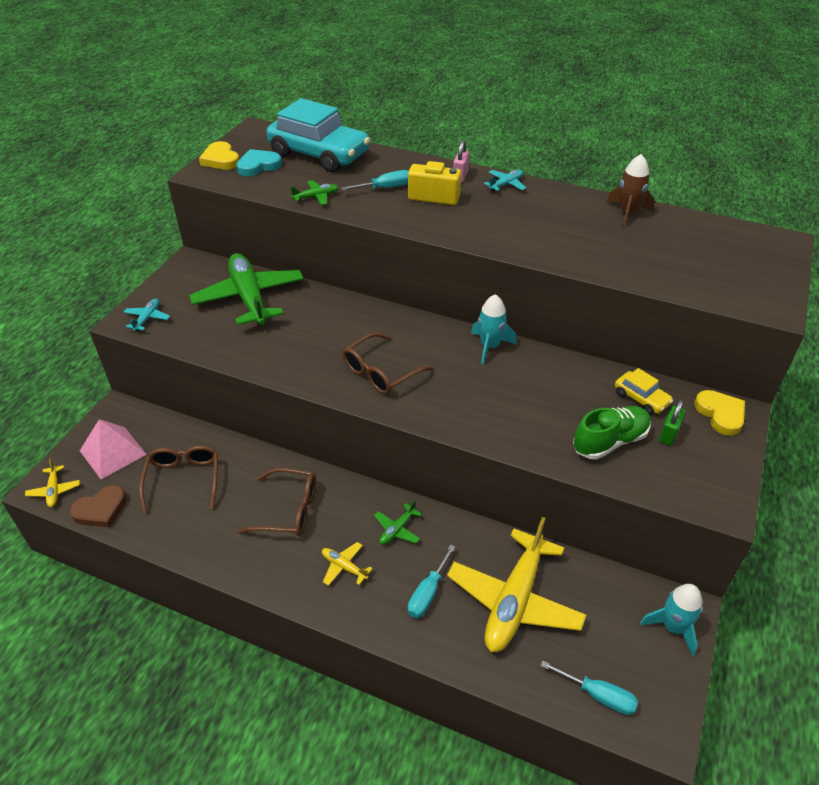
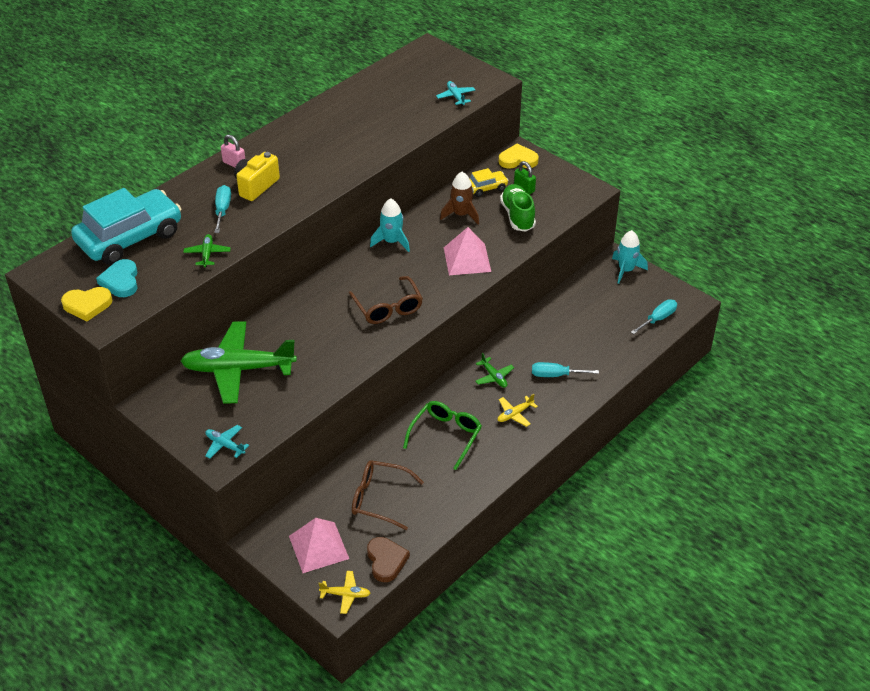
camera: 70 degrees left, 0 degrees up
(288, 510) = (446, 436): brown glasses -> green glasses
(427, 593) = (555, 375): turquoise screwdriver -> turquoise screwdriver turned 135 degrees clockwise
(498, 415) = (467, 259): none -> pink pyramid
(506, 184) = (266, 144): turquoise plane -> turquoise plane (456, 97)
(514, 600) = (578, 334): yellow plane -> none
(627, 213) = (349, 99): brown rocket -> brown rocket (461, 214)

